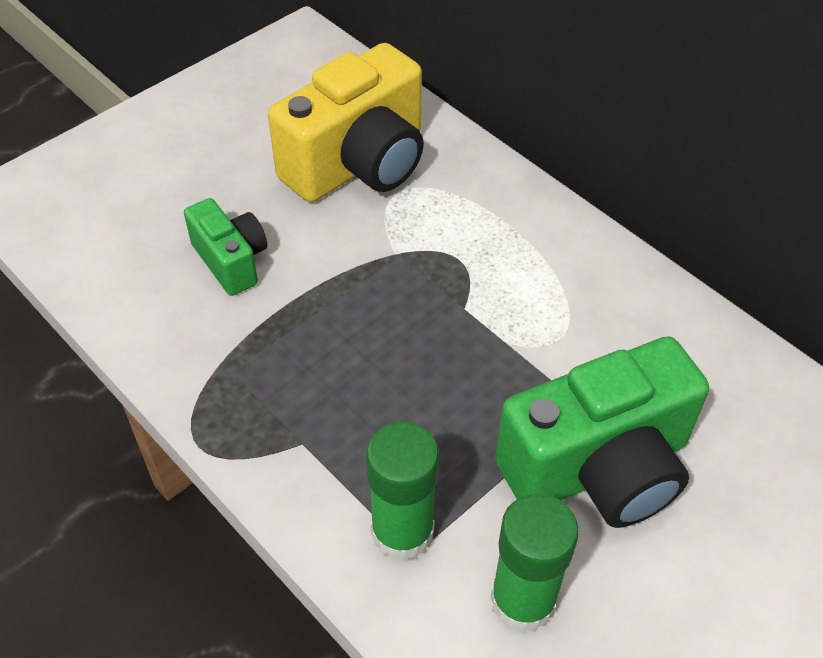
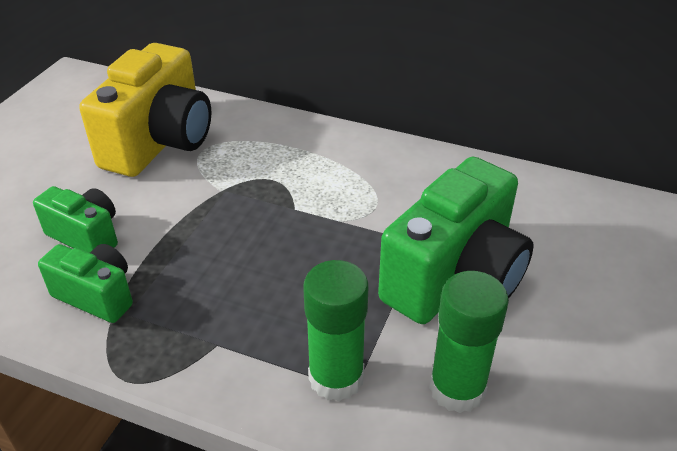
camera: 25 degrees left, 10 degrees down
(212, 338) = (97, 295): none -> green camera

